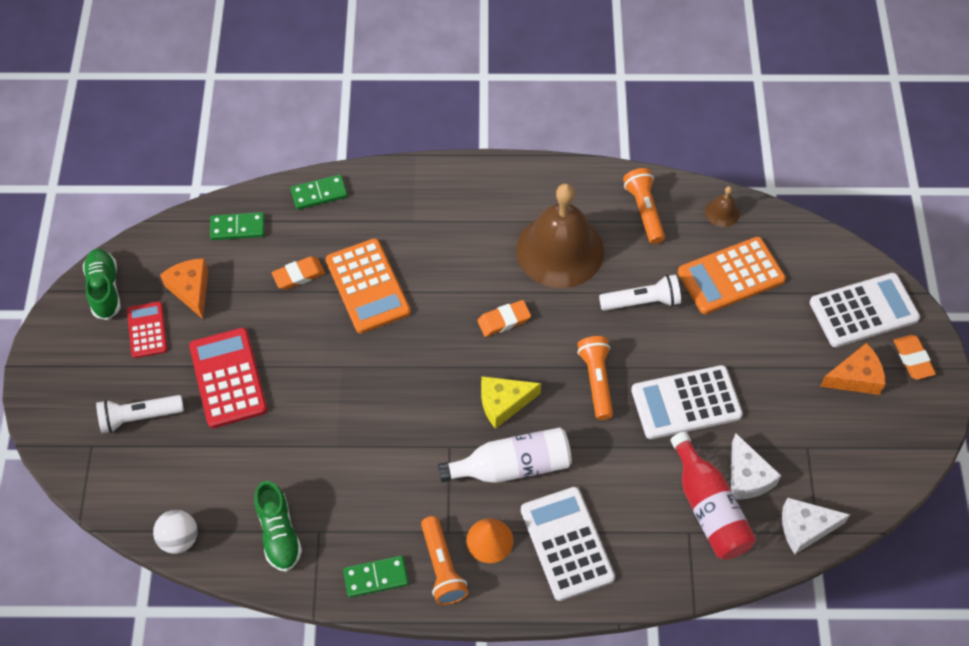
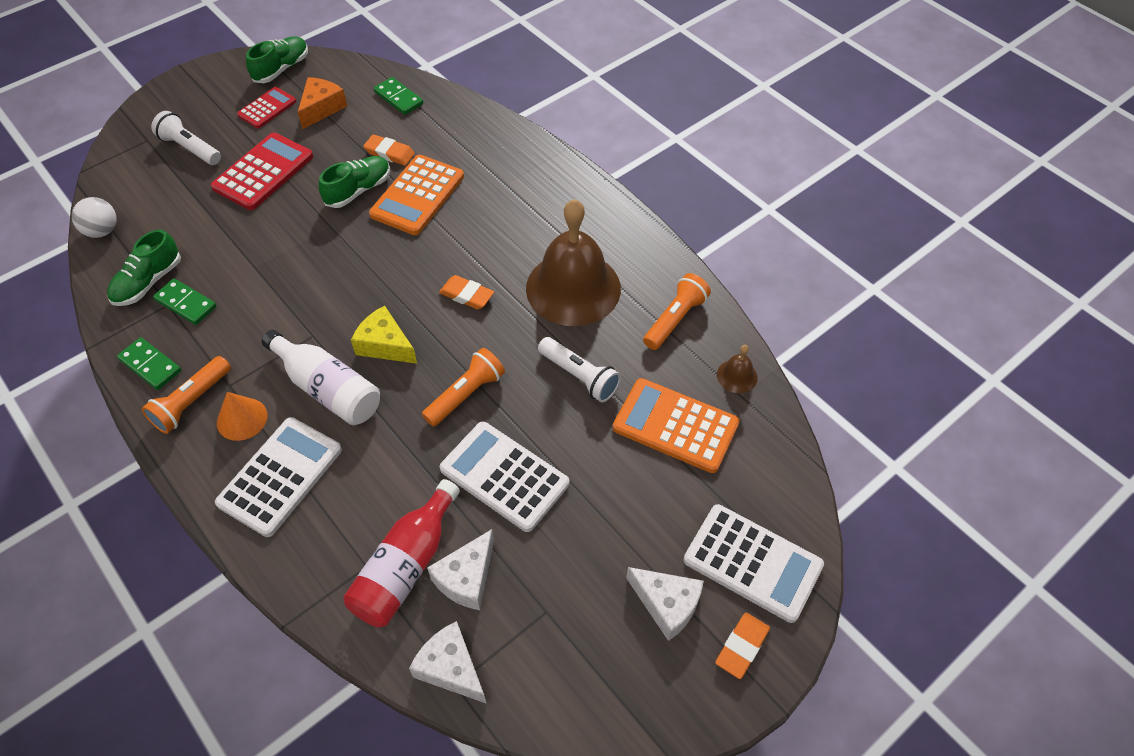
camera: 50 degrees right, 5 degrees down
(319, 193) = (473, 119): green domino -> green domino (186, 303)
(320, 323) = (358, 190): none -> green shoe
(855, 377) = (667, 604): orange cheese -> white cheese

